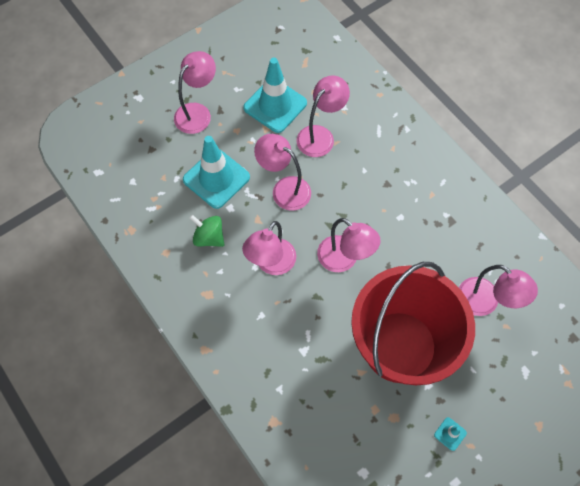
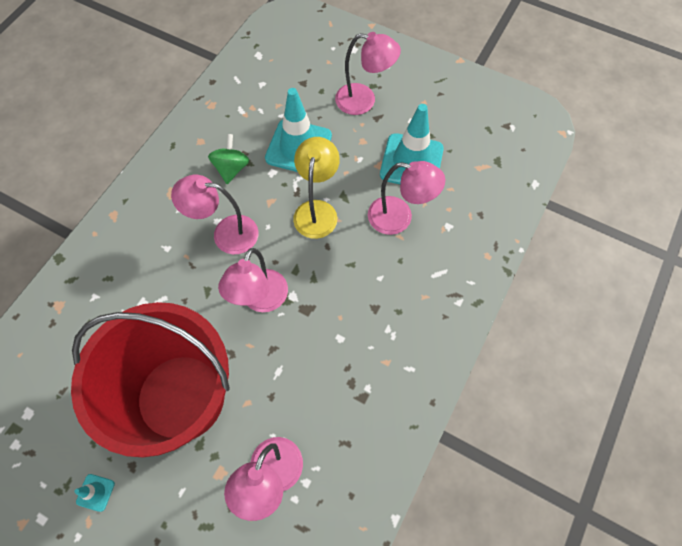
camera: 65 degrees right, 0 degrees up
(284, 189) = (317, 210): pink lamp -> yellow lamp

